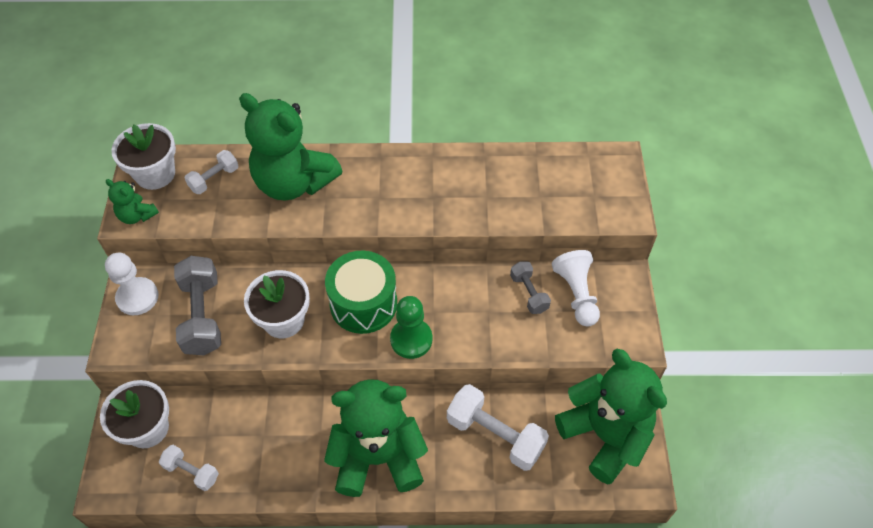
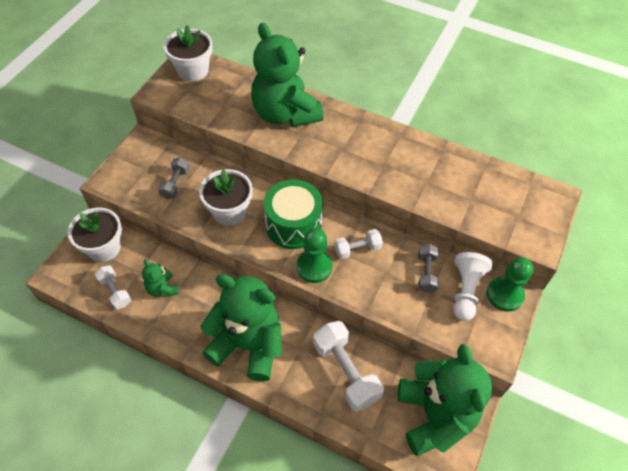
camera: 25 degrees right, 0 degrees up
(137, 215) = (164, 94): green teddy bear -> green teddy bear (162, 288)
(137, 297) = (140, 153): white pawn -> none
(202, 315) = (176, 184): grey dumbbell -> grey dumbbell, size x0.57
(214, 179) = (230, 89): white dumbbell -> white dumbbell (357, 249)
(615, 281) = (504, 295): none -> green pawn

